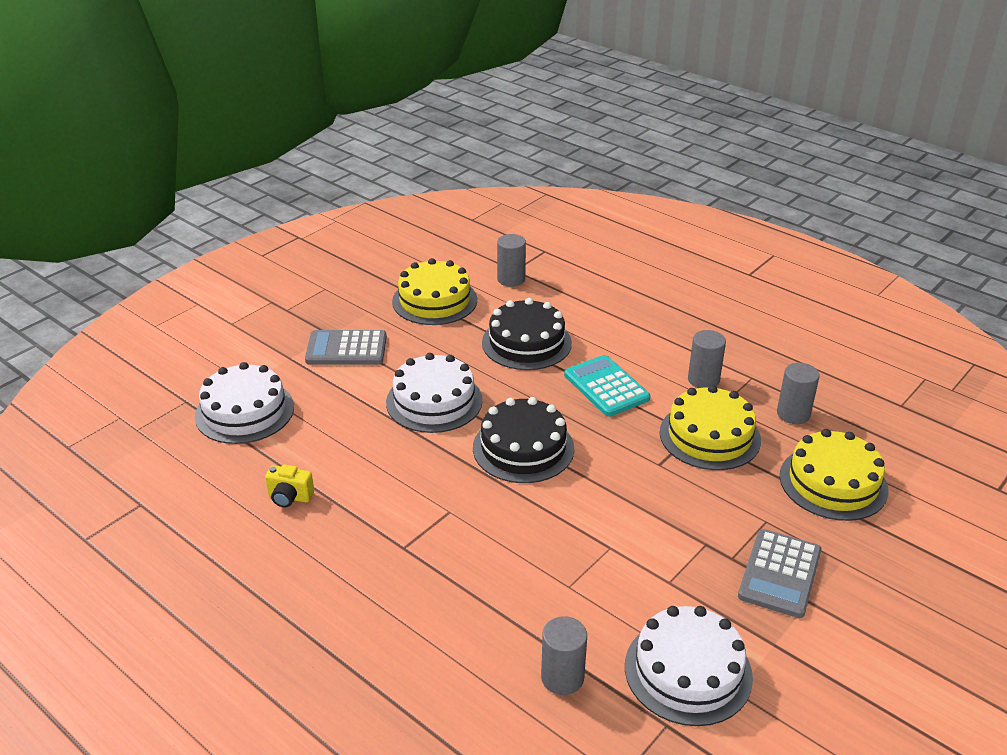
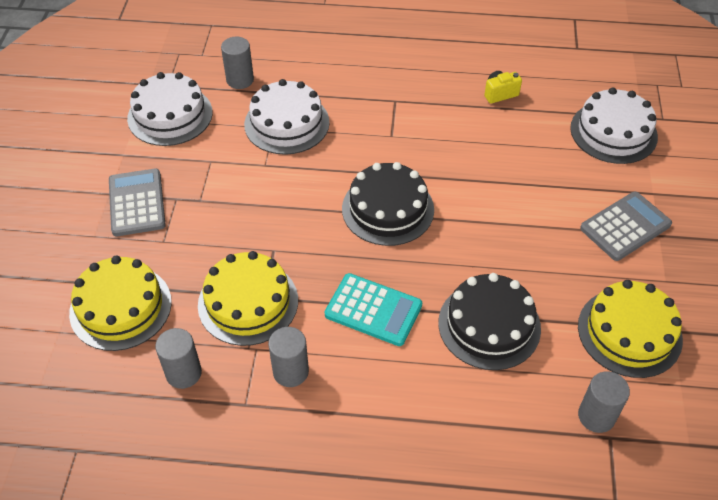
camera: 145 degrees right, 15 degrees up
(434, 401) = (496, 214): white cake -> white cake (287, 123)

